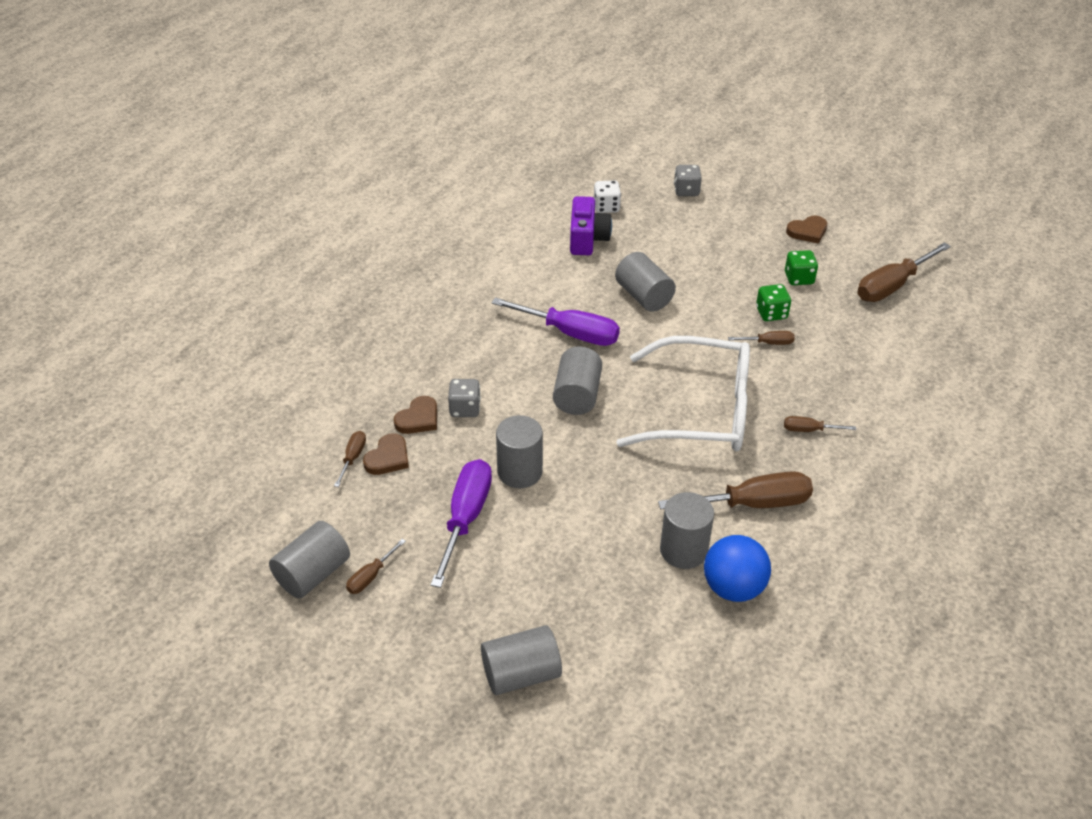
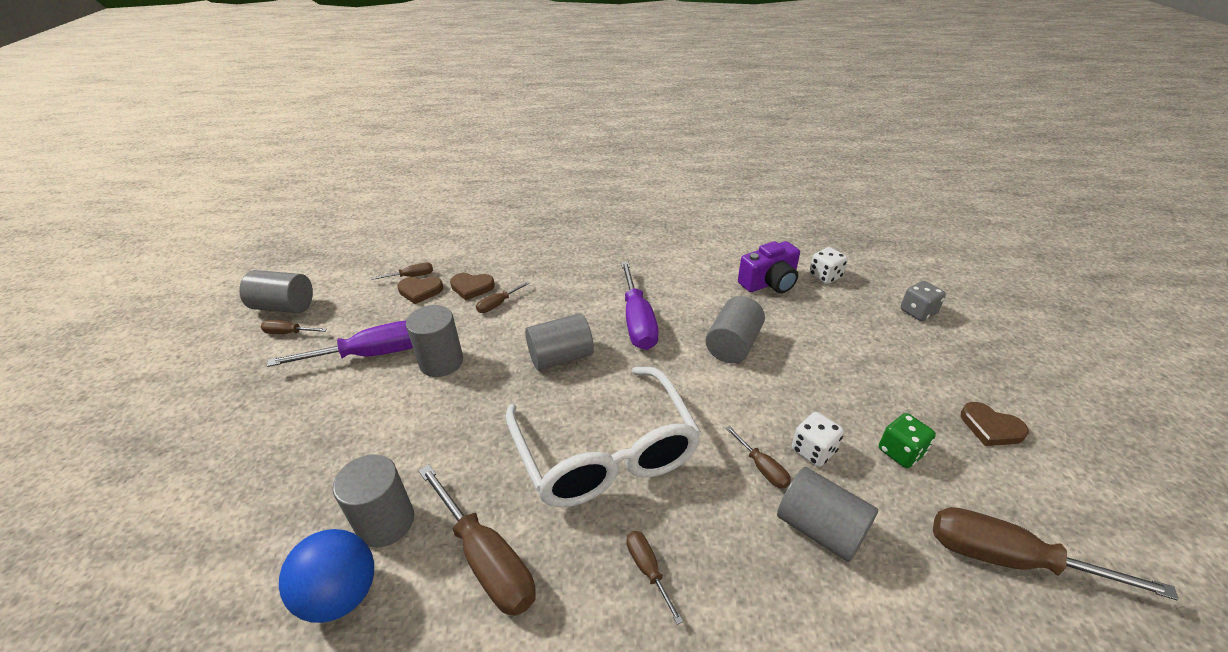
camera: 60 degrees right, 5 degrees down
(465, 409) = (498, 304): grey dice -> brown screwdriver
(521, 674) = (188, 462): grey cylinder -> grey cylinder (820, 528)
(771, 313) = (813, 450): green dice -> white dice

